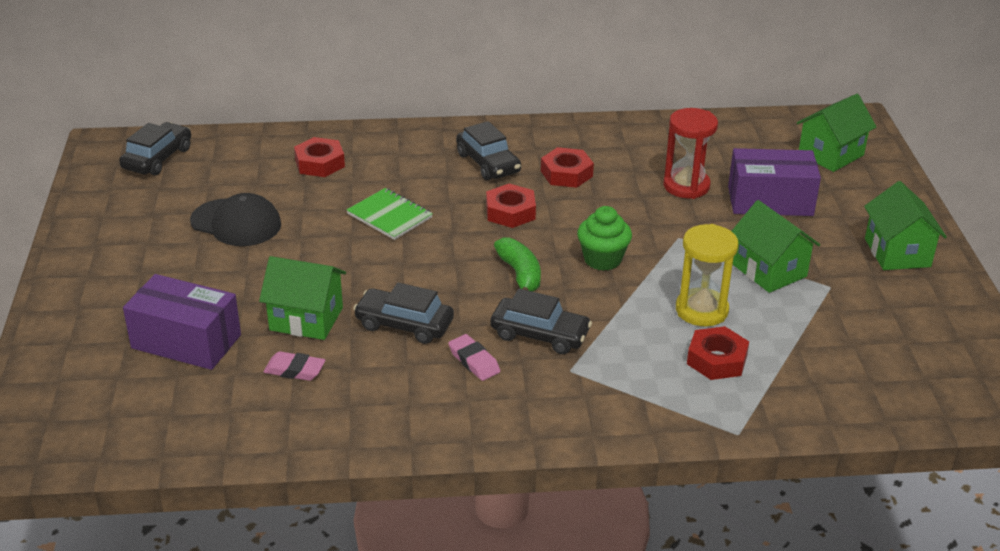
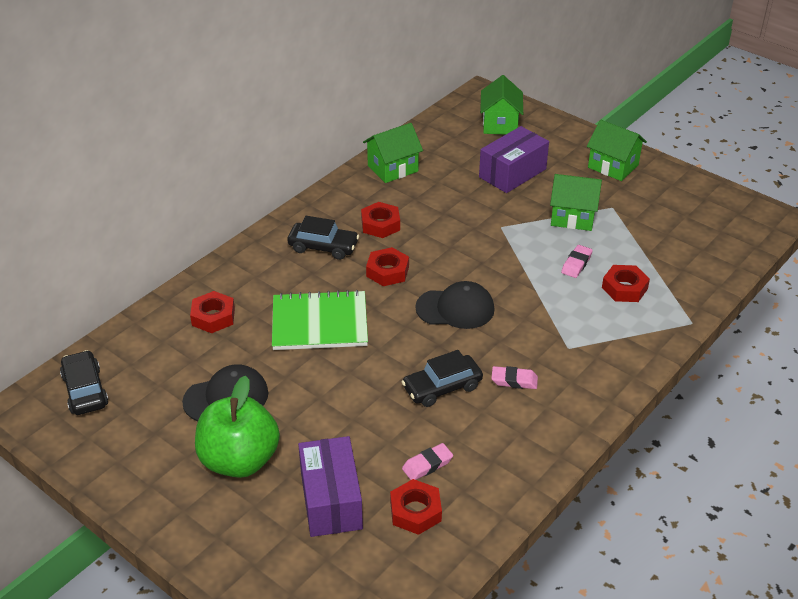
camera: 45 degrees left, 5 degrees up
(174, 270) = (239, 460): none -> green apple
(186, 341) = (331, 500): purple box -> purple box turned 75 degrees counterclockwise
(229, 395) = (415, 511): none -> red nut
(306, 319) = (380, 427): green house -> green house (392, 168)
(389, 216) = (319, 323): green notebook -> green notebook, size x1.60
(520, 275) = (455, 308): green banana -> black cap
(540, 334) = (522, 338): black car -> none
(602, 259) = (483, 268): green cupcake -> none
(686, 186) = (457, 191): red hourglass -> none
(701, 310) = (576, 264): yellow hourglass -> pink eraser

